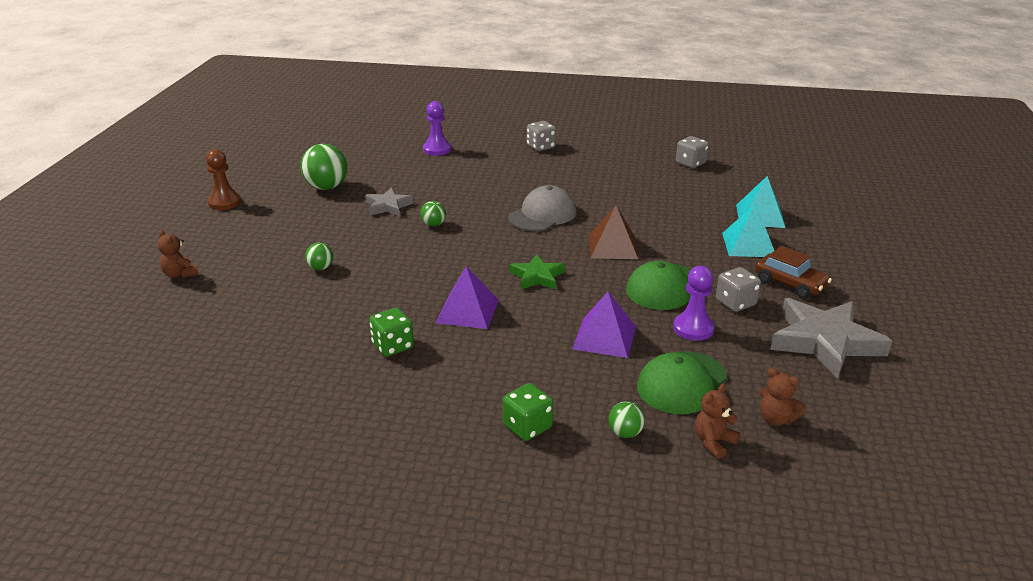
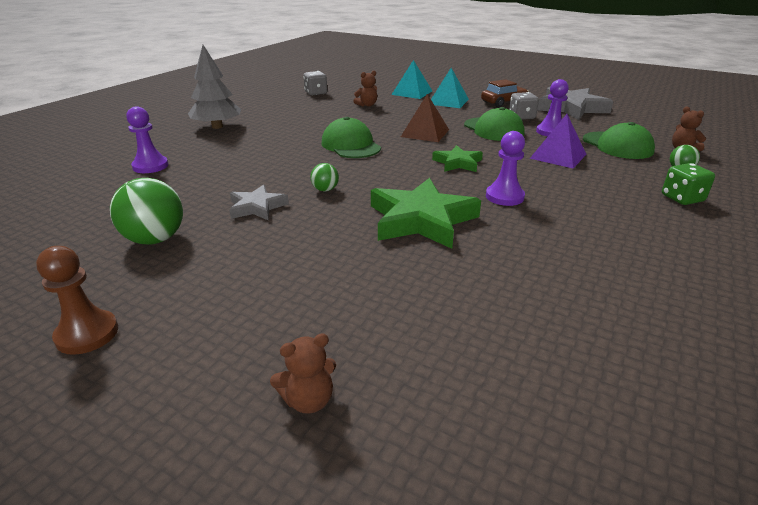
camera: 70 degrees left, 0 degrees up
(320, 268) = (374, 264): green ball -> none
(393, 346) = (560, 238): green dice -> none
(398, 275) = (421, 220): none -> green star
(467, 311) = (504, 197): purple pyramid -> purple pawn
(541, 147) = (217, 126): grey dice -> grey tree
(542, 215) = (351, 145): grey cap -> green cap
(776, 419) = (654, 132): brown teddy bear -> brown teddy bear (367, 105)

